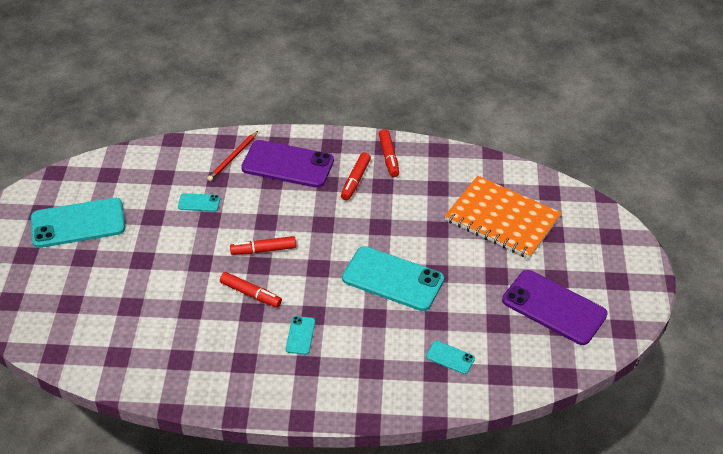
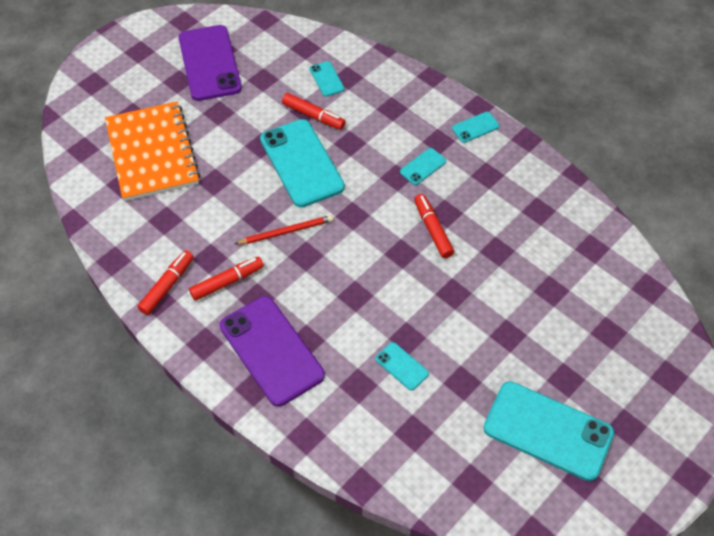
camera: 140 degrees left, 10 degrees up
(233, 158) = (318, 403): red pencil -> red pencil (286, 231)
(263, 250) = (384, 265): red marker -> red marker (313, 116)
(287, 397) = (475, 127): none -> turquoise phone

